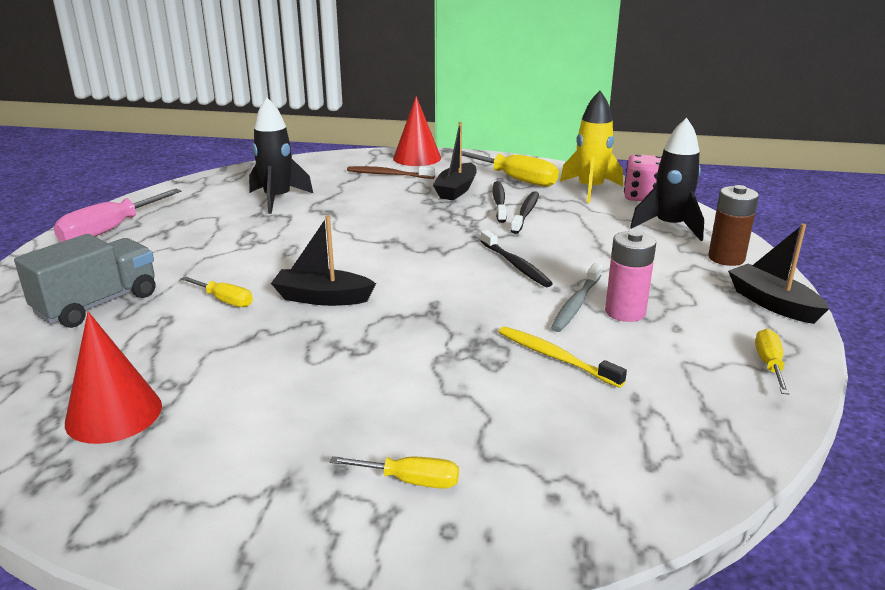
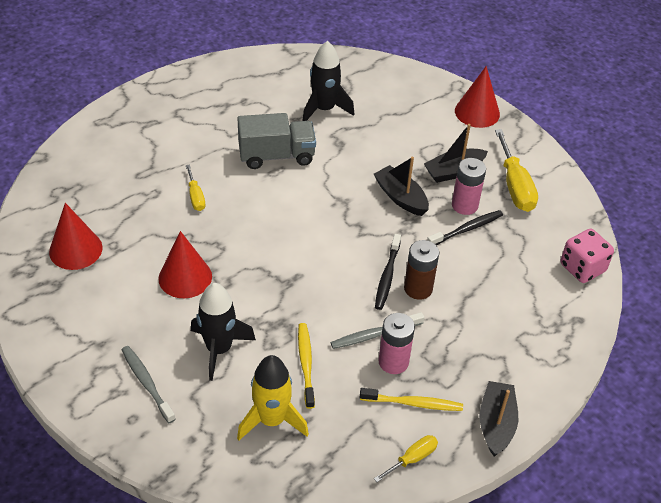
camera: 40 degrees right, 20 degrees up
(97, 304) = (135, 157): grey truck -> grey truck (276, 155)
(109, 230) = (198, 86): pink screwdriver -> none
(310, 363) = (185, 277): none -> red cone
(322, 298) = (245, 229): black boat -> black boat (401, 197)
(388, 174) = (429, 123): brown toothbrush -> none
(410, 481) = (147, 383): yellow screwdriver -> grey toothbrush
(499, 202) = (464, 205): black toothbrush -> pink battery
(590, 189) = (554, 233): yellow rocket -> yellow rocket (271, 420)
(669, 227) = (548, 312): black rocket -> black rocket (219, 349)
(694, 328) = (413, 403): none -> yellow toothbrush
(726, 258) = (535, 368): brown battery -> brown battery (418, 288)

